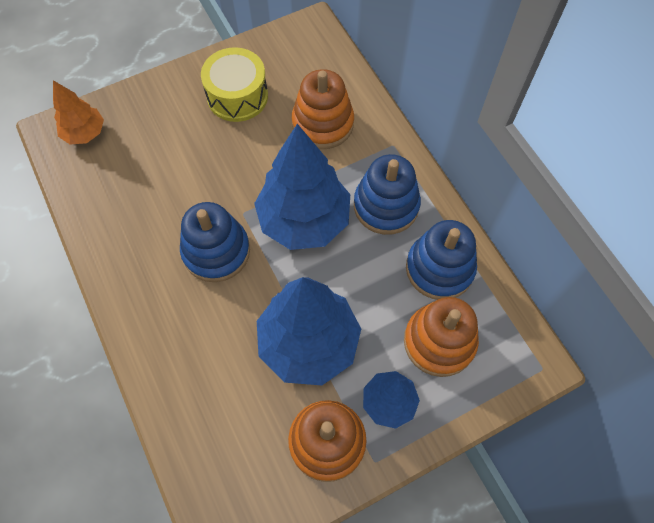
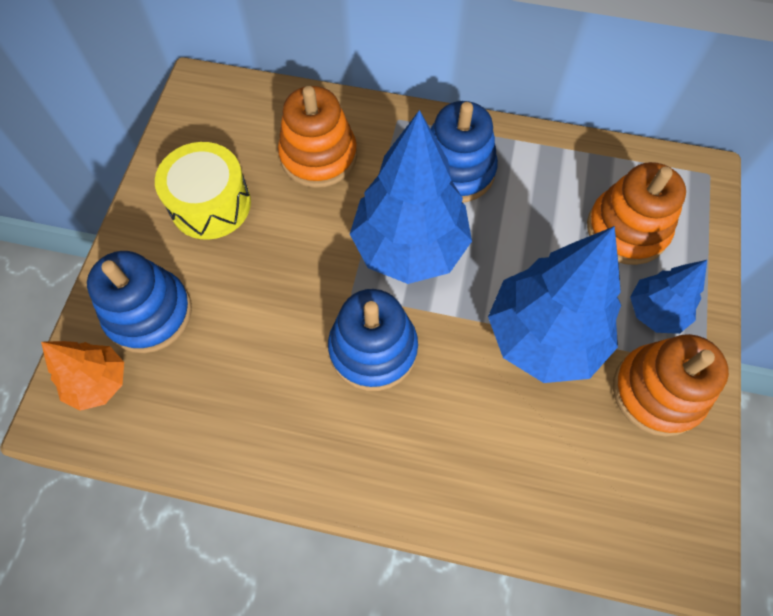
camera: 50 degrees left, 0 degrees up
(439, 268) = (556, 177): blue stacking toy -> blue stacking toy (149, 313)

